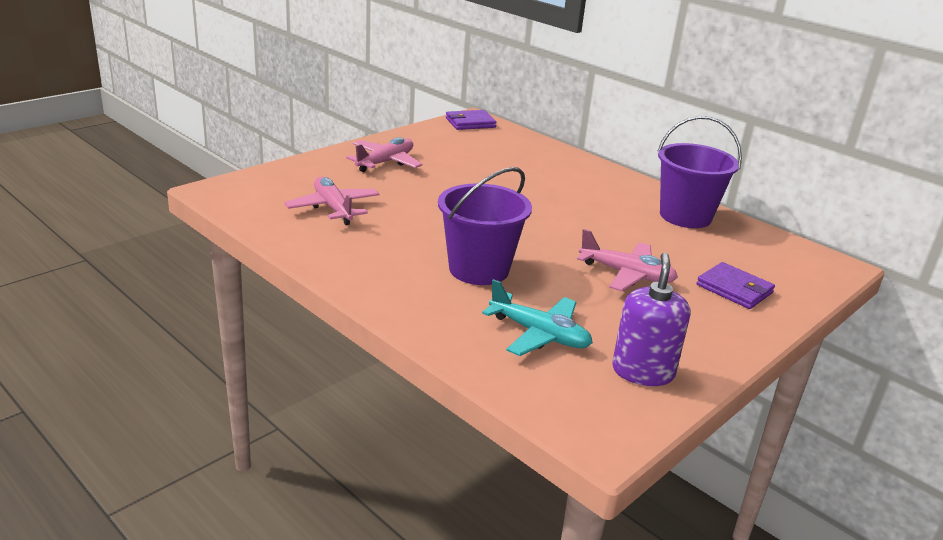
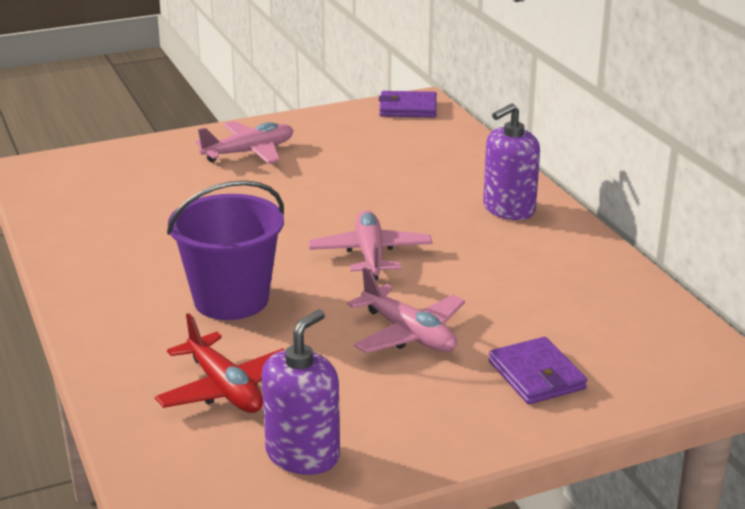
camera: 25 degrees right, 0 degrees up
(333, 208) = (136, 204): pink plane -> pink plane (370, 255)
(539, 334) = (224, 388): turquoise plane -> red plane
(605, 183) = (508, 209): none -> purple soap dispenser
(685, 216) = (575, 268): purple bucket -> none

